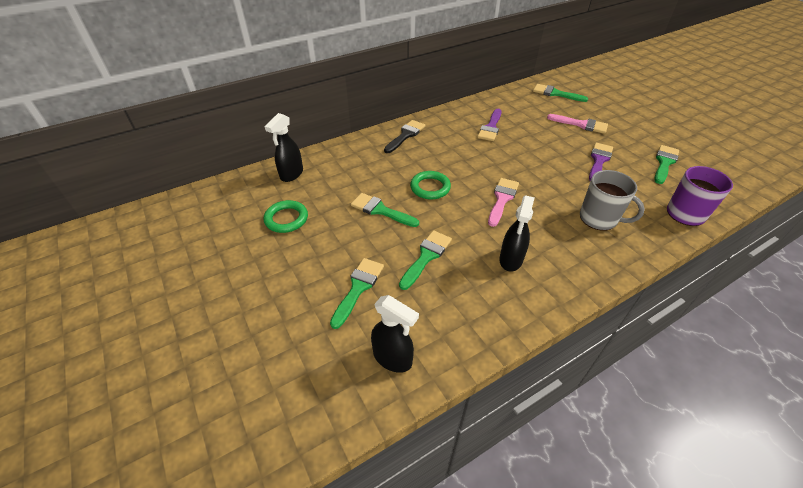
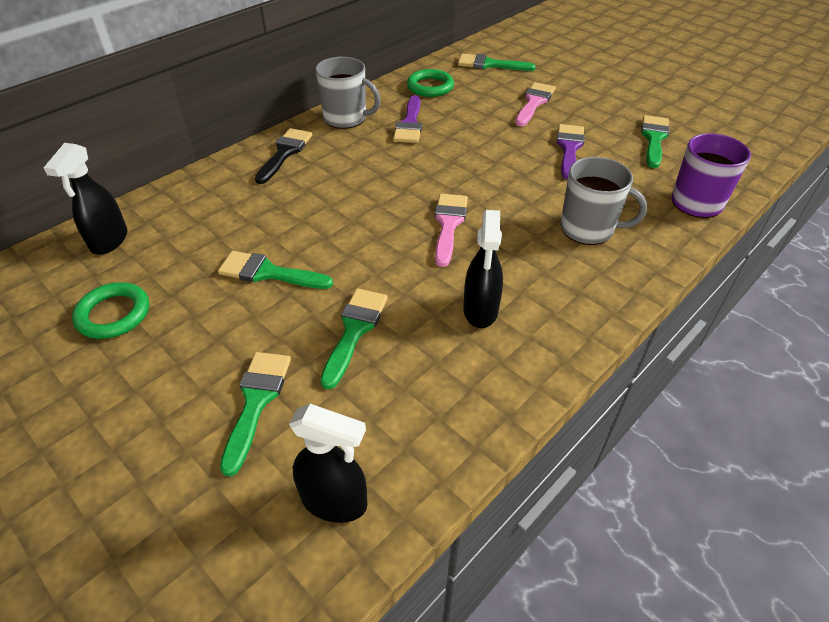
camera: 15 degrees left, 0 degrees up
(430, 187) = (338, 225): green ring -> green ring (430, 87)
(449, 118) = (346, 118): none -> grey mug
(581, 124) = (534, 103): pink brush -> pink brush turned 75 degrees counterclockwise

